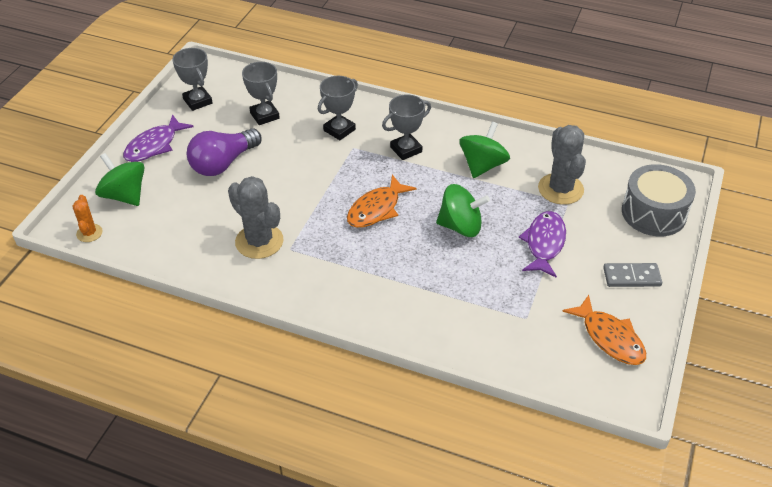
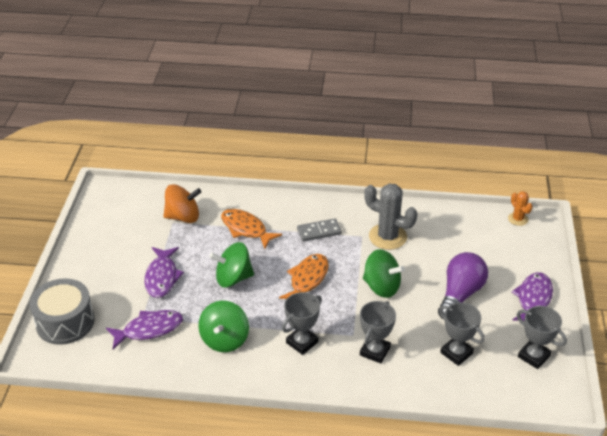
camera: 165 degrees right, 5 degrees down
(124, 195) = (518, 251): green spinning top -> green spinning top (381, 287)
(511, 323) = (183, 217): none -> orange spinning top
(560, 189) = (149, 329): grey cactus -> purple fish
(610, 338) = (113, 220): orange fish -> orange fish (246, 229)
(631, 277) = (92, 264): grey domino -> grey domino (319, 231)

